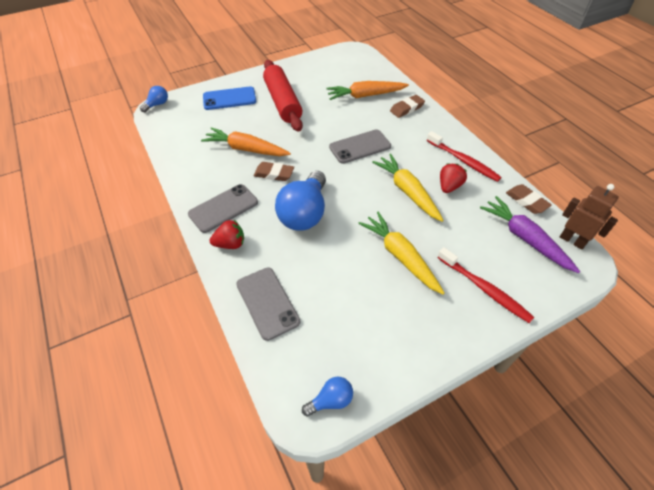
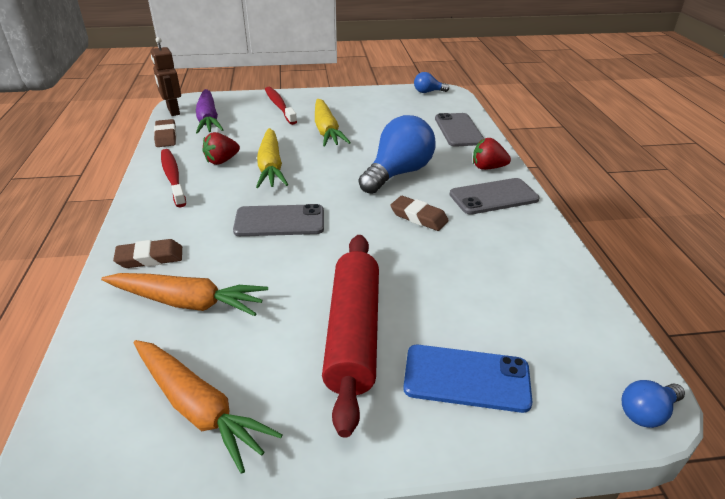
camera: 160 degrees left, 15 degrees down
(246, 149) = (450, 258): orange carrot -> orange carrot (198, 408)

